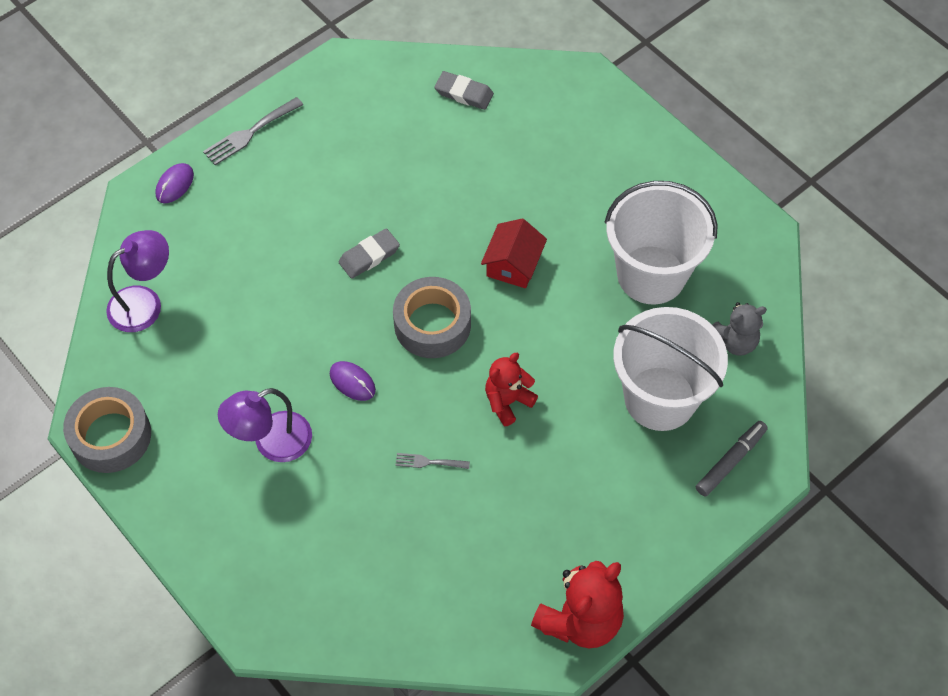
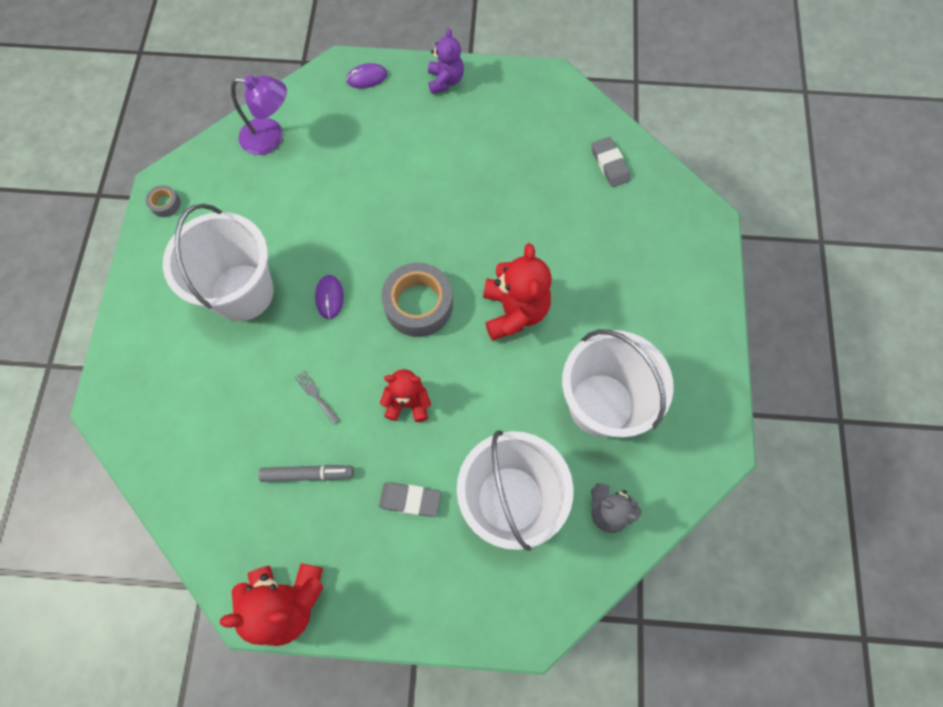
camera: 45 degrees right, 10 degrees up
(111, 436) = (165, 204): grey tape -> grey tape, size x0.46
(250, 133) = (445, 81): grey fork -> purple teddy bear
(272, 443) = (242, 292): purple lamp -> white bucket
(369, 256) = (429, 223): grey eraser -> grey eraser (410, 500)
(513, 264) = (514, 311): red house -> red teddy bear
(730, 461) = (508, 595): grey marker -> grey marker (308, 474)

